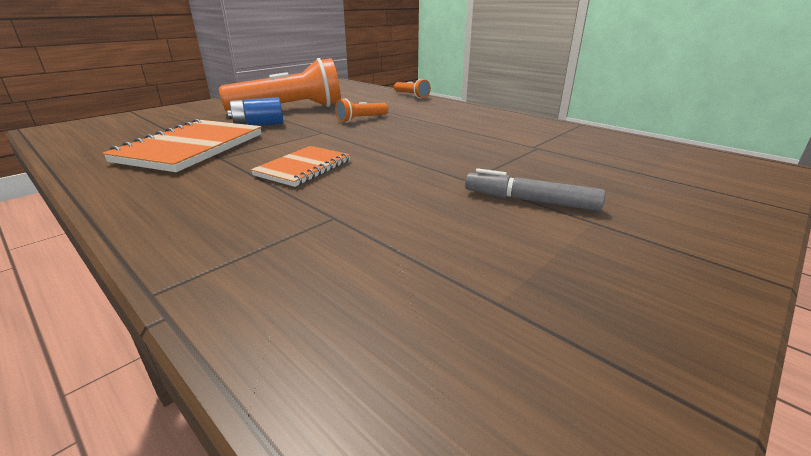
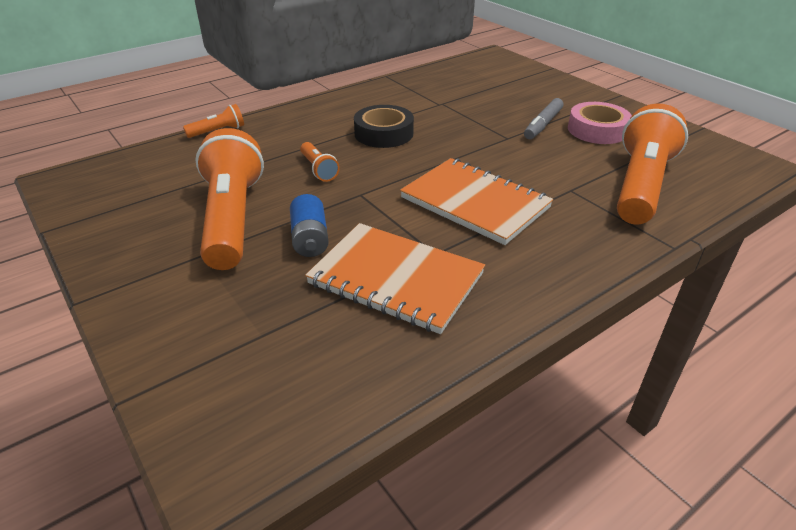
camera: 80 degrees left, 10 degrees up
(303, 168) = (475, 203): orange notebook -> orange notebook, size x1.66
(353, 276) = (640, 185): none -> orange flashlight
(439, 131) = (384, 133): none -> black tape
(552, 245) = (597, 130): none -> pink tape

